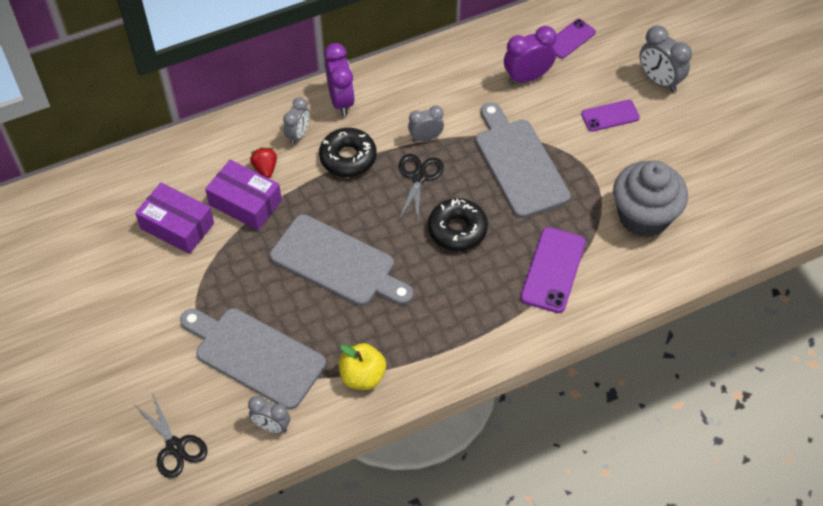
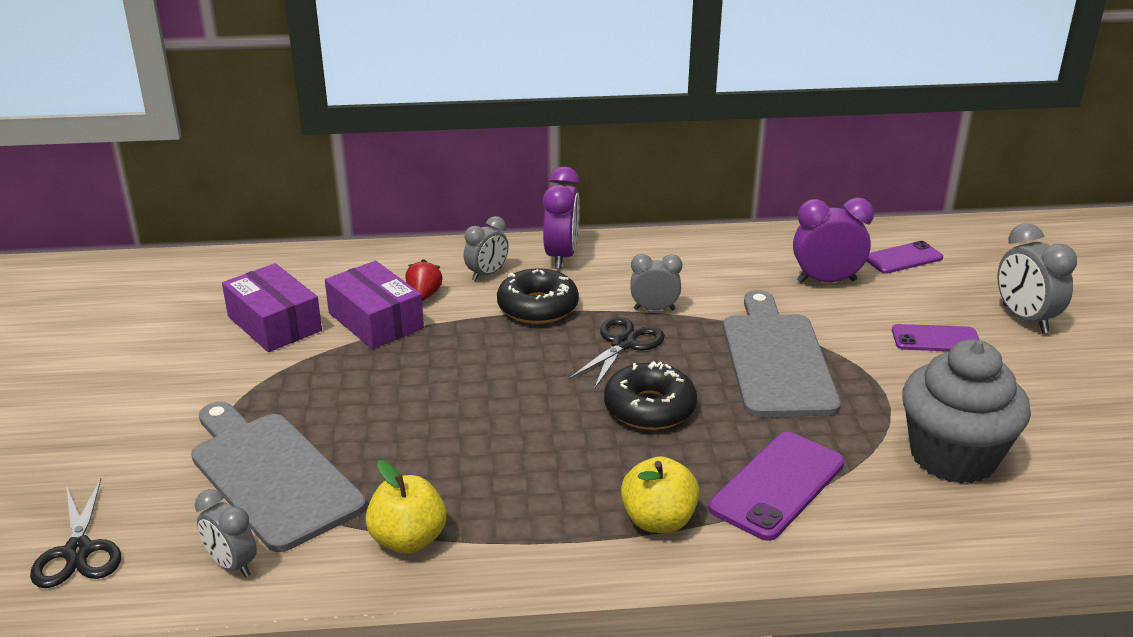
camera: 20 degrees right, 25 degrees down
(337, 263) = (456, 404): grey cutting board -> none
(496, 317) = (658, 521): none -> yellow apple

